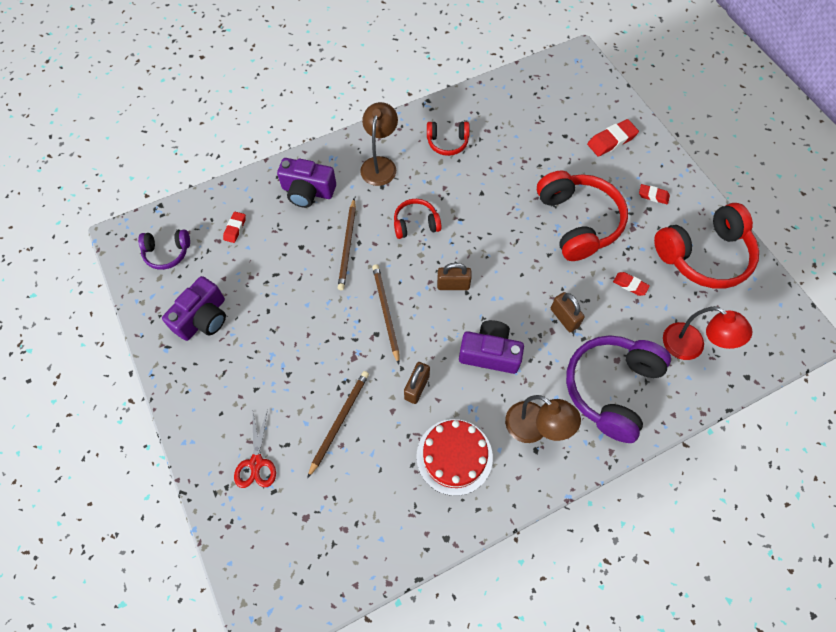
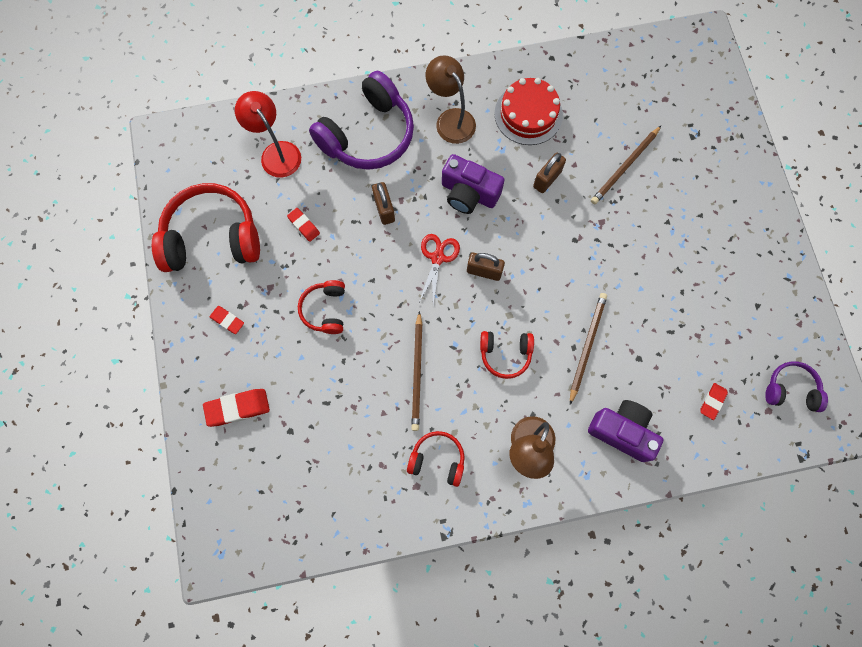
camera: 165 degrees left, 10 degrees up
(203, 318) = (750, 300): purple camera -> none
(256, 462) = (704, 151): red scissors -> red scissors (437, 258)
(386, 312) = (560, 259): brown pencil -> brown pencil (417, 373)
(578, 222) = (325, 310): red headphones -> red headphones, size x0.52

